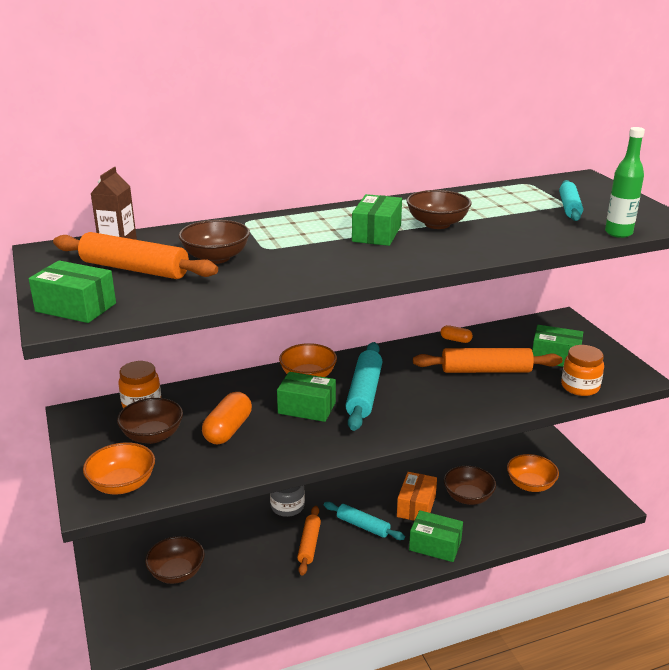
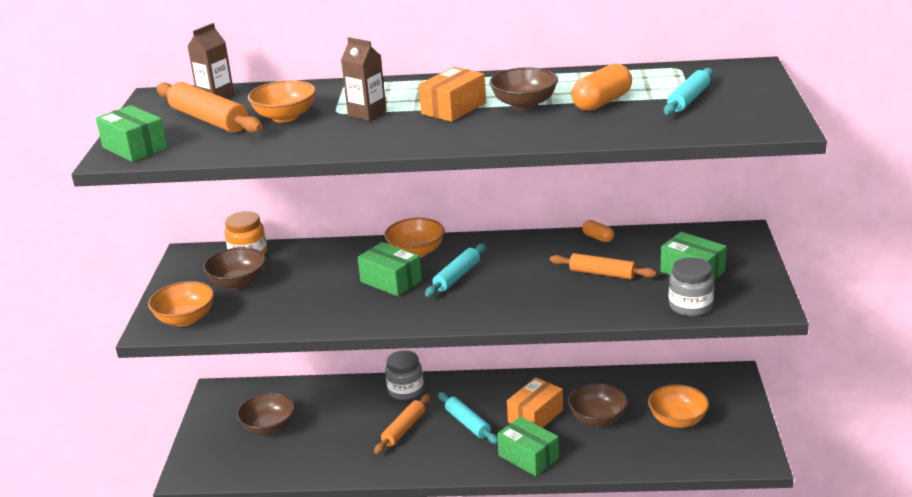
camera: 25 degrees right, 0 degrees up
(216, 258) = (285, 117): brown bowl -> orange bowl
(228, 430) = (305, 289): orange capsule -> orange capsule (602, 102)
(298, 246) = (367, 113): none -> brown carton
(364, 393) = (457, 276): turquoise rolling pin -> turquoise rolling pin, size x0.66
(376, 233) = (453, 108): green box -> orange box
(486, 370) = (602, 273): orange rolling pin -> orange rolling pin, size x0.66
(580, 387) = (690, 306): orange jar -> grey jar
(618, 233) = (704, 133): green bottle -> none

